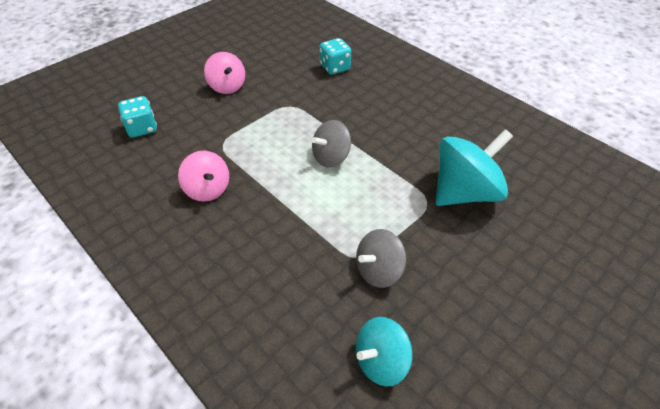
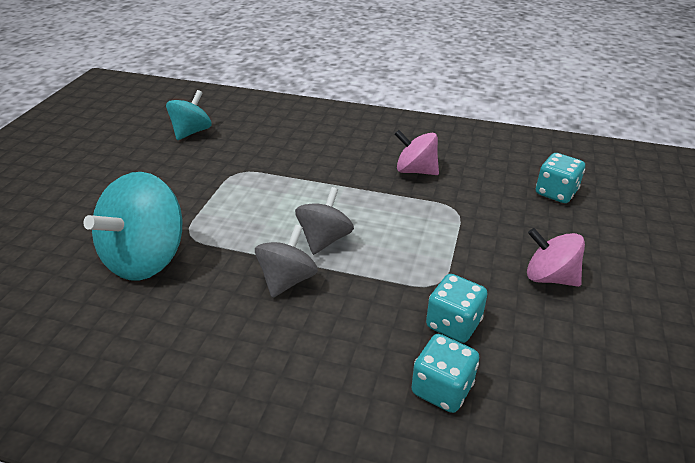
camera: 150 degrees right, 10 degrees down
(303, 86) = (453, 324): none -> turquoise dice
(379, 271) = (216, 170): grey spinning top -> grey spinning top (287, 280)

